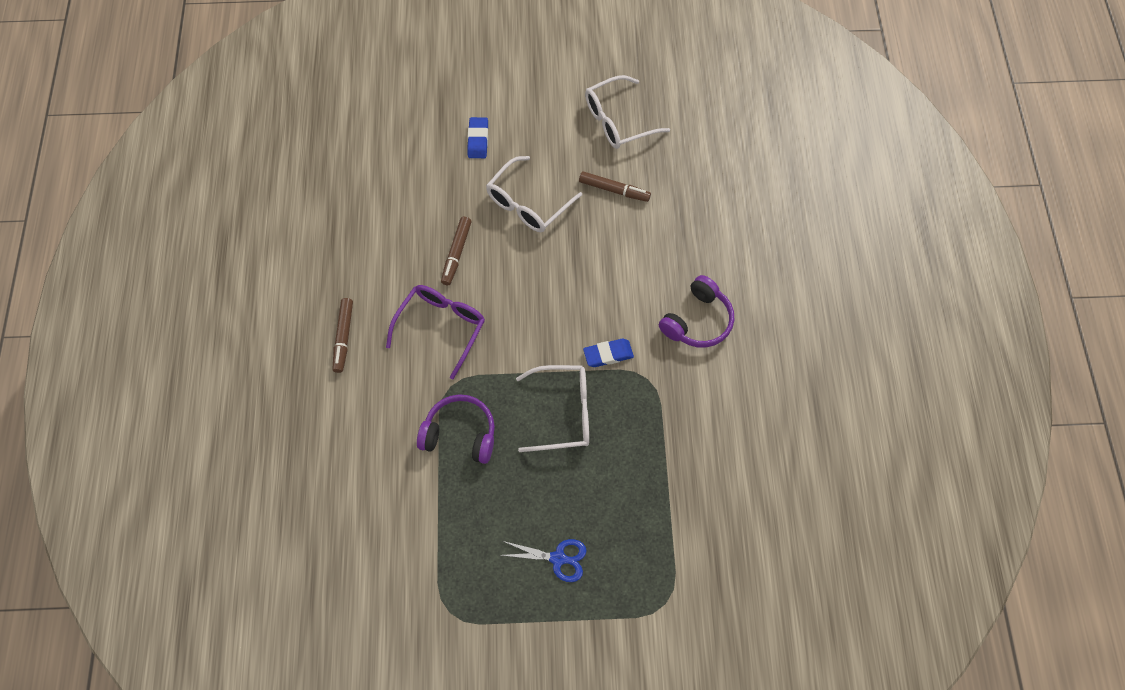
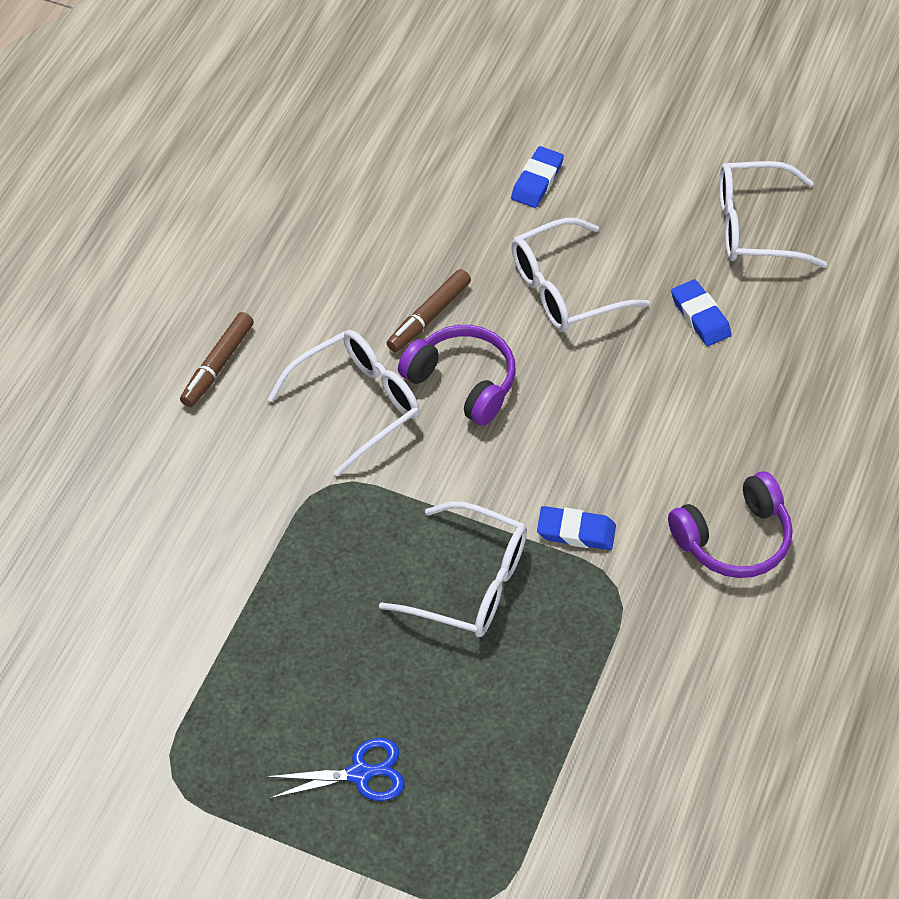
camera: 25 degrees right, 10 degrees down
(441, 328) = (356, 404): purple glasses -> white glasses
(460, 434) = (309, 552): purple headphones -> purple headphones (462, 382)
(558, 558) = (361, 773): blue scissors -> blue scissors turned 45 degrees counterclockwise
(614, 190) = (700, 316): brown marker -> blue eraser

